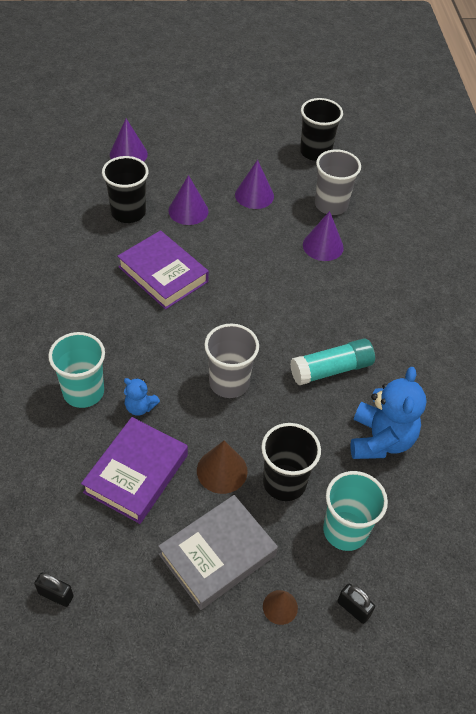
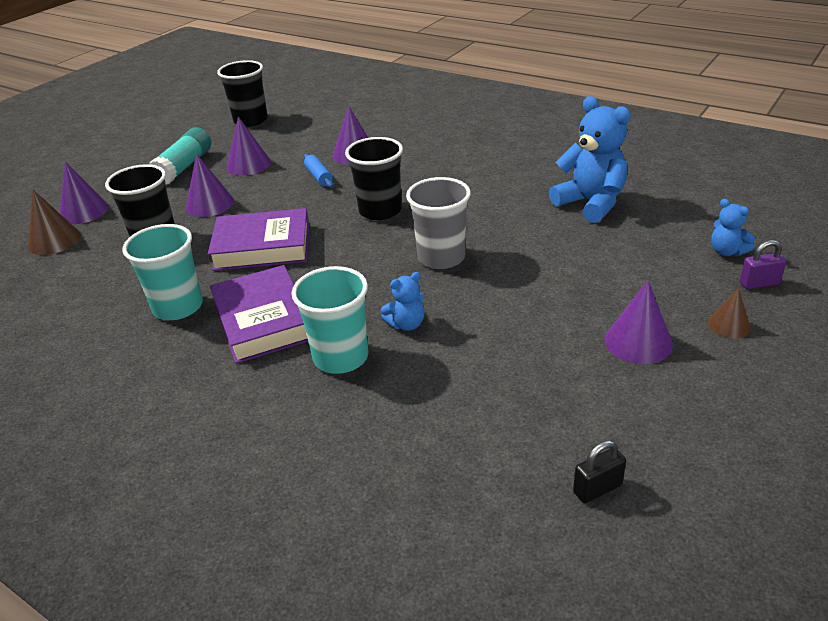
camera: 45 degrees left, 15 degrees down
(136, 473) = (488, 359): purple book -> purple book (263, 320)
(217, 555) = (638, 342): grey book -> purple cone
(222, 470) = (540, 301): brown cone -> brown cone (54, 240)
(273, 246) = (319, 176): none -> blue rolling pin
(284, 482) = (588, 269): black cup -> black cup (380, 210)
(331, 205) = (317, 134): grey cup -> none
(331, 369) = (490, 199): turquoise glue stick -> turquoise glue stick (184, 167)
(345, 530) = (671, 256): turquoise cup -> turquoise cup (178, 307)
(353, 608) = (759, 283): black padlock -> purple padlock
(384, 568) = (727, 251): none -> blue teddy bear

